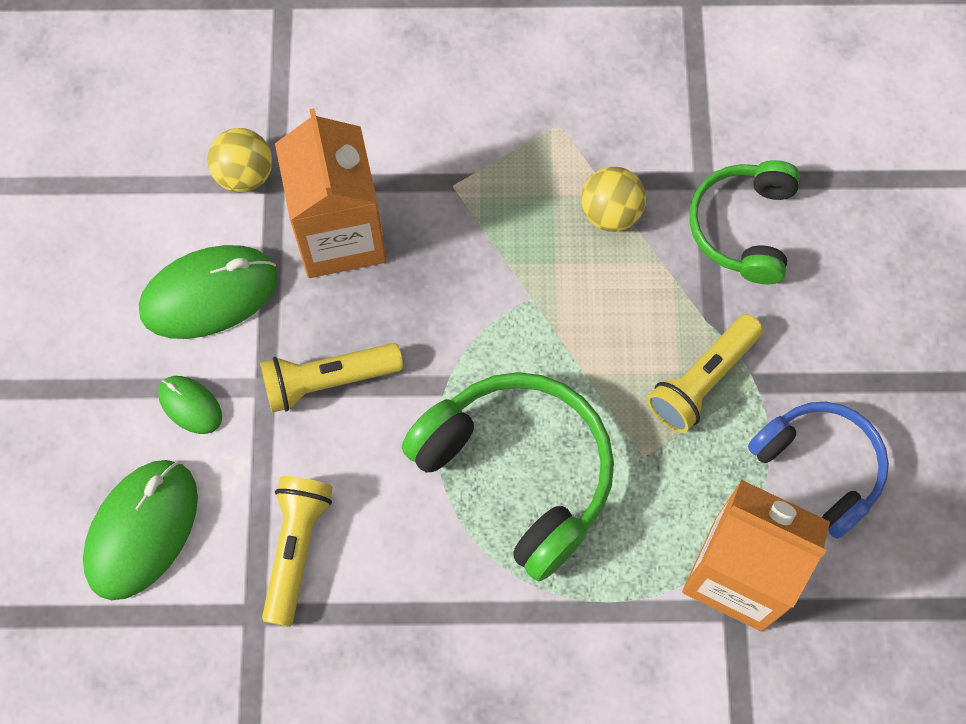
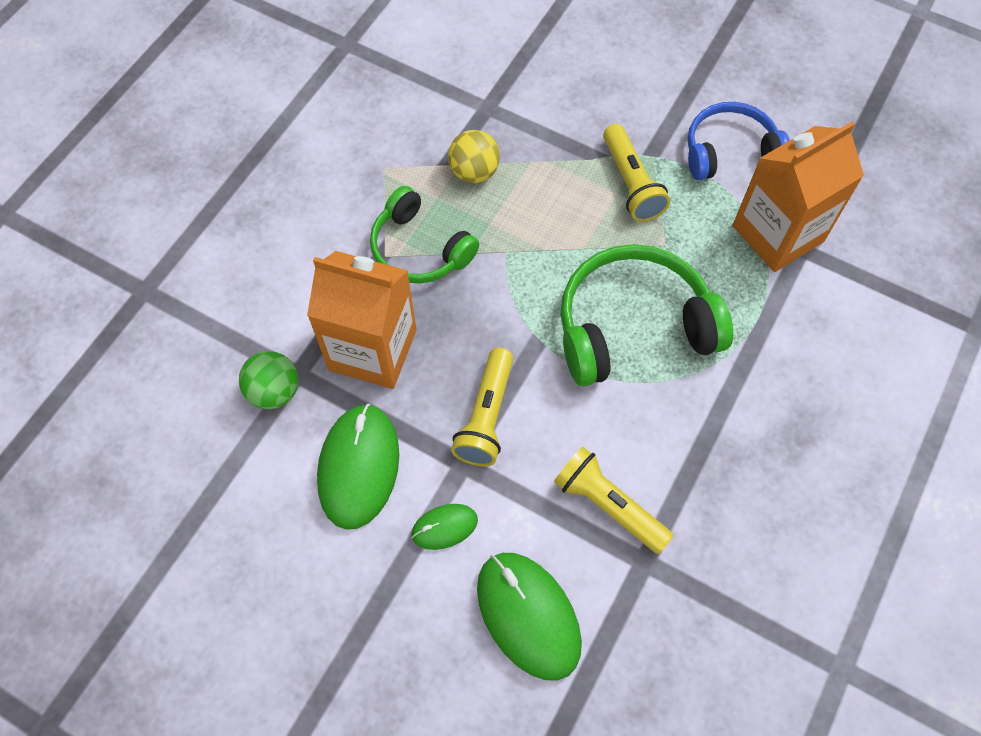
camera: 60 degrees left, 5 degrees down
(245, 175) = (274, 391): yellow ball -> green ball
(743, 227) = (536, 104): green headphones -> green headphones (419, 249)

